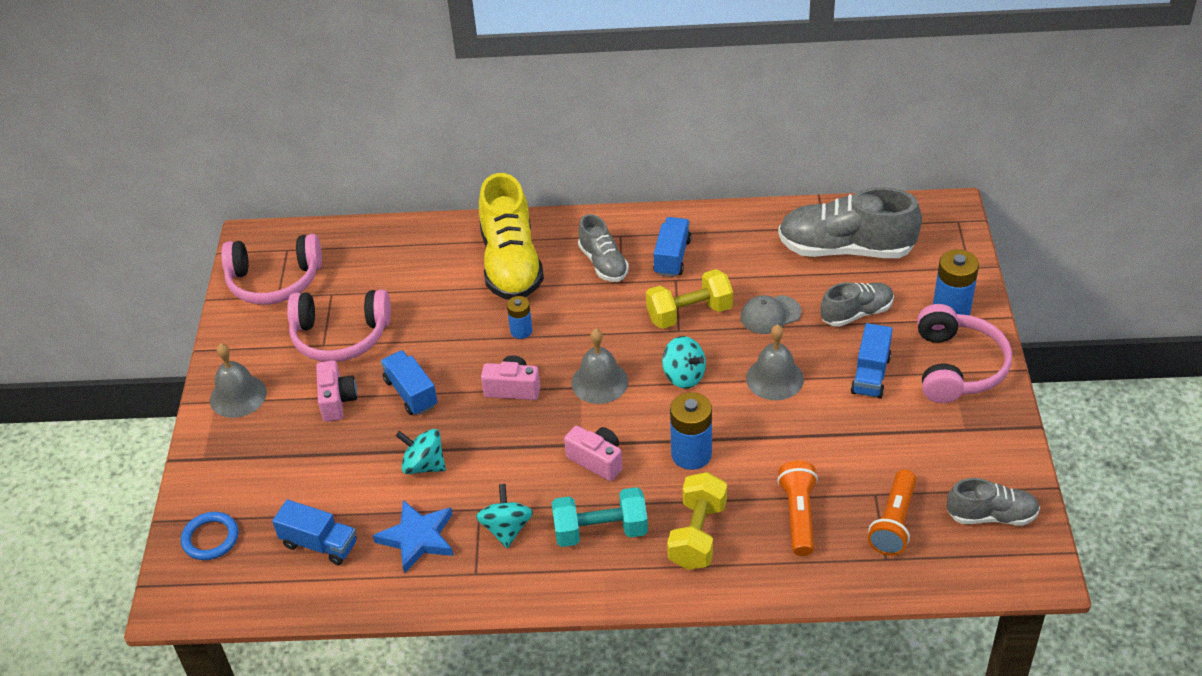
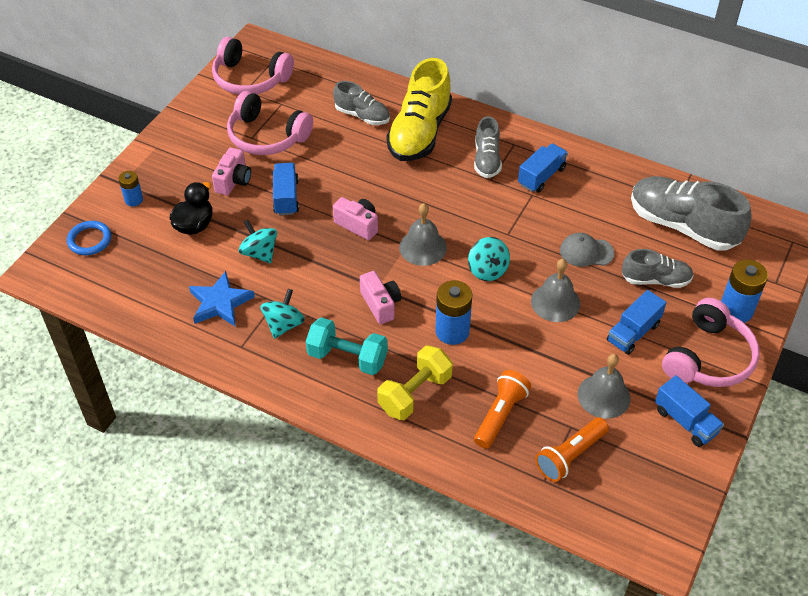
camera: 25 degrees right, 5 degrees up
(238, 396) = (172, 149): grey bell -> grey bell (604, 396)
(319, 544) = (154, 276): blue truck -> blue truck (685, 421)
(326, 468) = (194, 225): none -> black duck
(521, 331) = (393, 185): blue battery -> blue battery (134, 200)
(689, 313) = (525, 225): yellow dumbbell -> none
(991, 516) = (652, 488): grey shoe -> grey shoe (362, 116)

